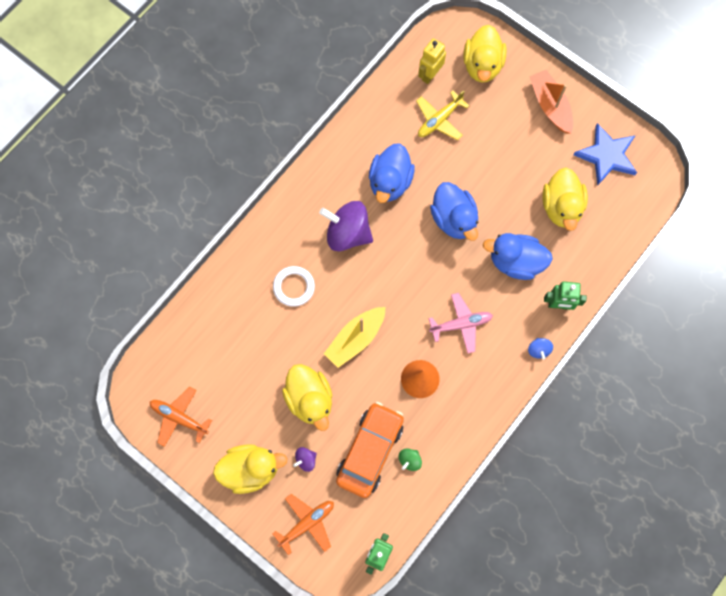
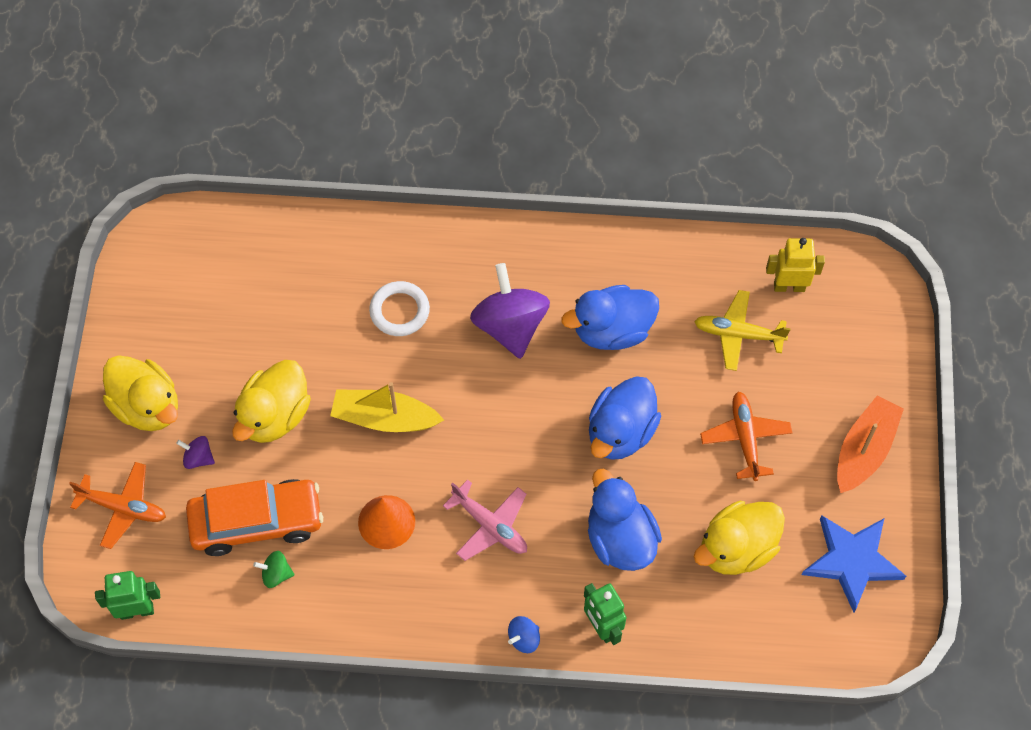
camera: 55 degrees right, 10 degrees down
(179, 417) = (158, 293): orange plane -> orange plane (745, 438)
(482, 65) = (852, 337): yellow duck -> none

